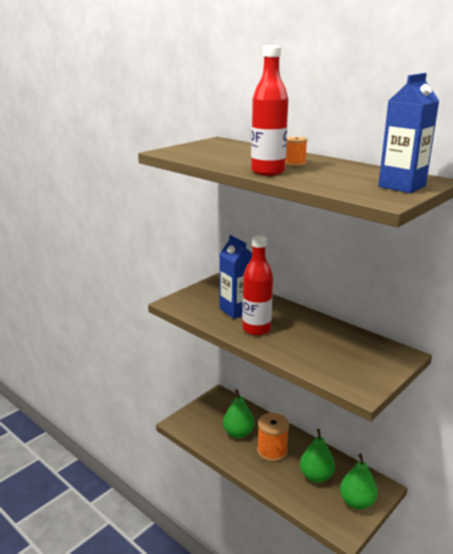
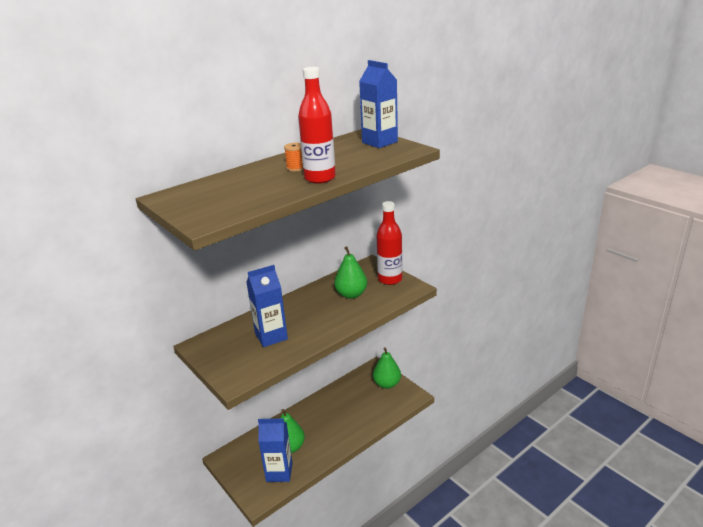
camera: 80 degrees left, 5 degrees up
(207, 431) = (279, 472): none -> blue carton
(256, 329) = (312, 327): red bottle -> red bottle (390, 279)
(272, 451) = (321, 425): orange spool -> none
(316, 476) = (357, 402): green pear -> green pear (351, 294)

